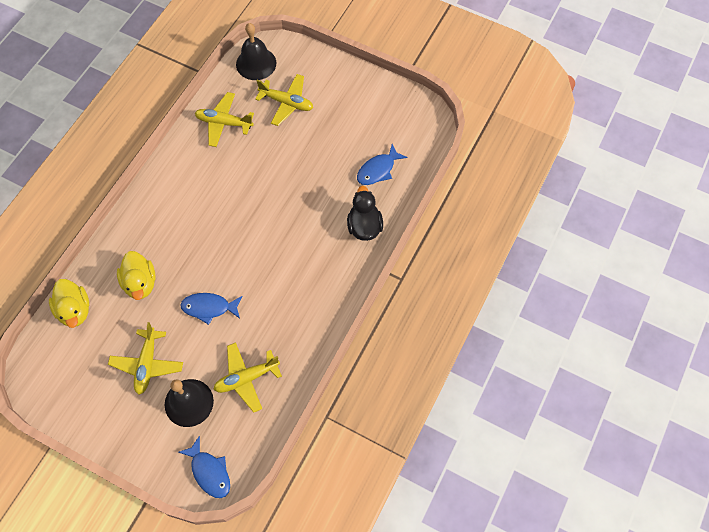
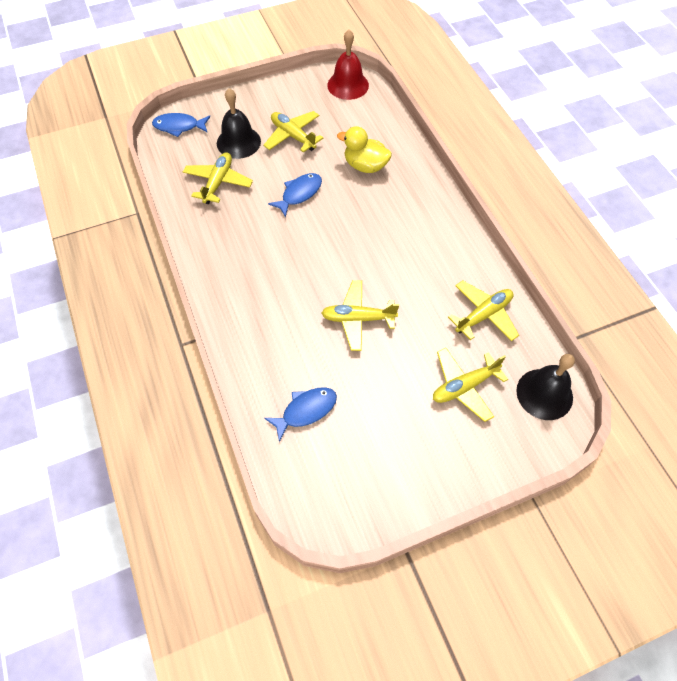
camera: 130 degrees right, 5 degrees down
(45, 370) = (348, 85): none -> red bell
(75, 310) = (380, 120): yellow duck -> none
(289, 188) = (358, 319): none -> yellow plane
(364, 226) = (258, 351): black duck -> none
(378, 170) = (306, 411): blue fish -> blue fish turned 60 degrees clockwise

